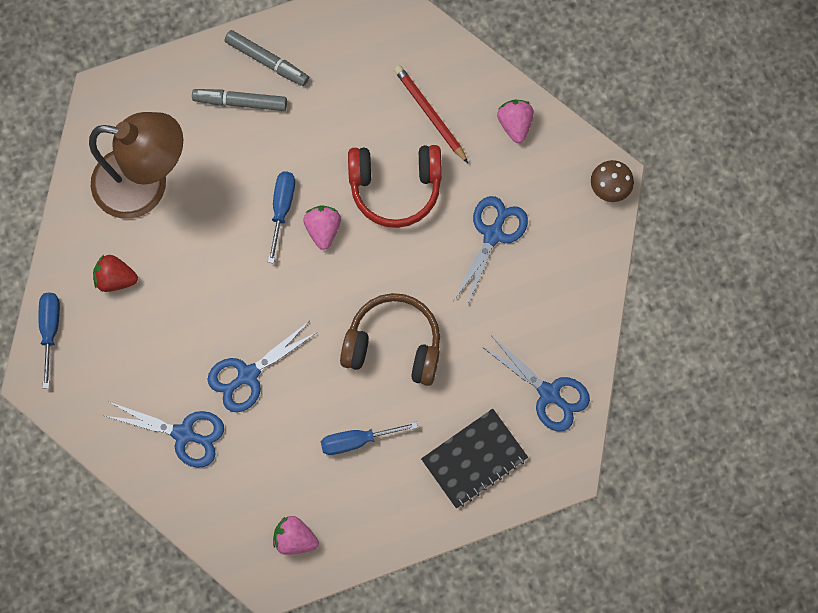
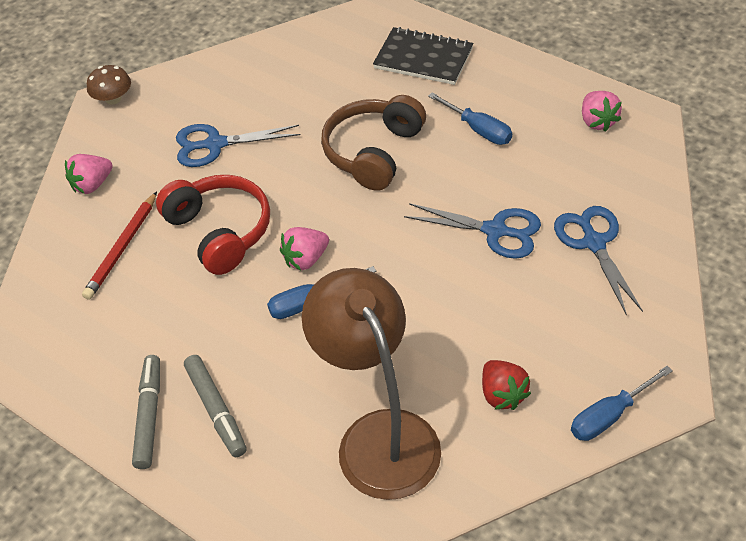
camera: 120 degrees left, 25 degrees down
(394, 344) = (373, 152): brown headphones -> brown headphones turned 45 degrees clockwise
(549, 393) = (329, 46): blue scissors -> none

